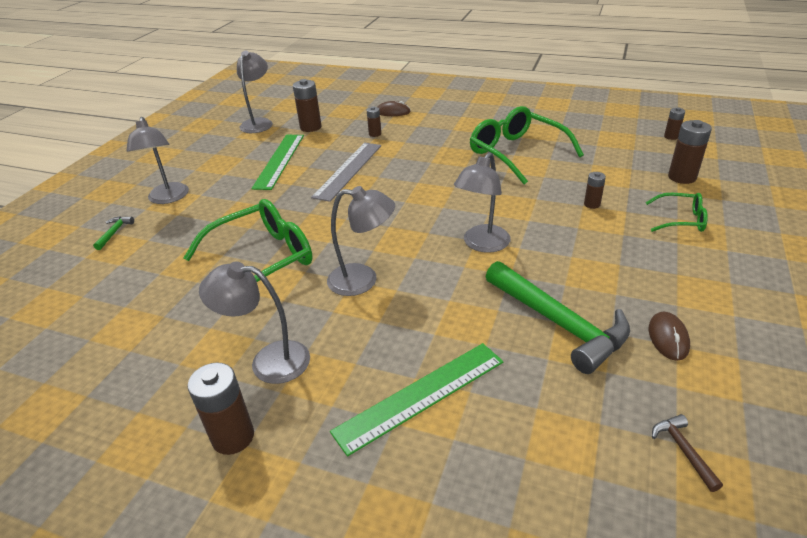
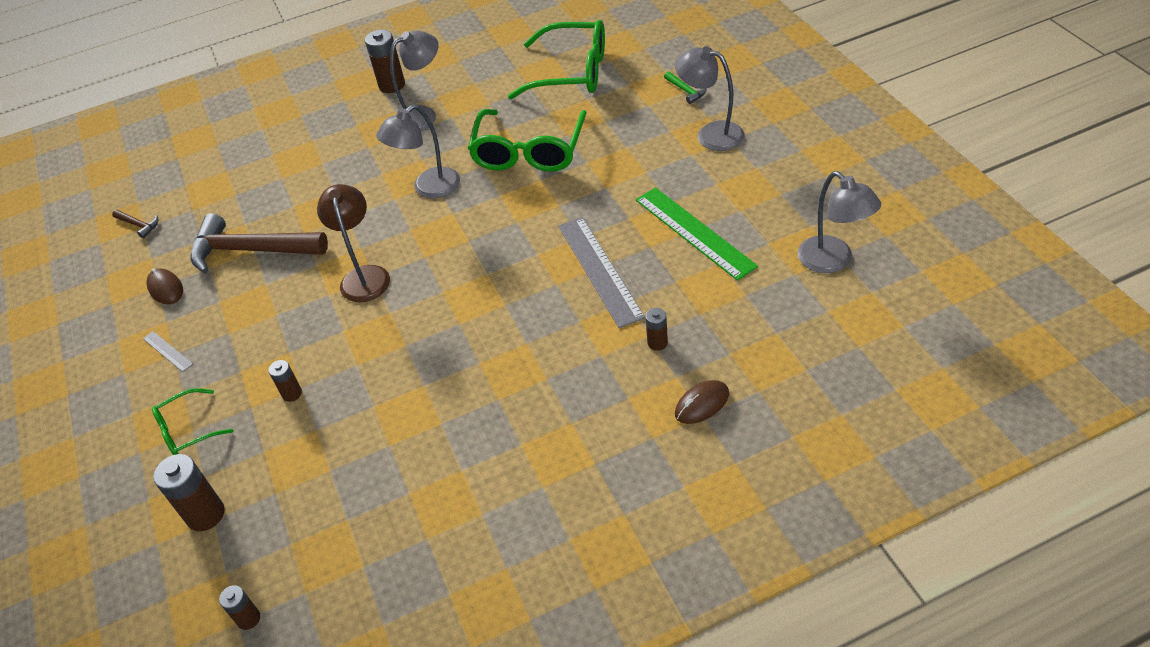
camera: 140 degrees right, 10 degrees up
(310, 127) = (756, 299): brown battery -> none
(421, 396) = (309, 158): green ruler -> none
(482, 244) = (364, 276): grey lamp -> brown lamp
(517, 153) = (437, 428): green glasses -> green glasses (570, 72)
(558, 323) = (251, 250): green hammer -> brown hammer
(682, 278) = (167, 351): none -> grey ruler

